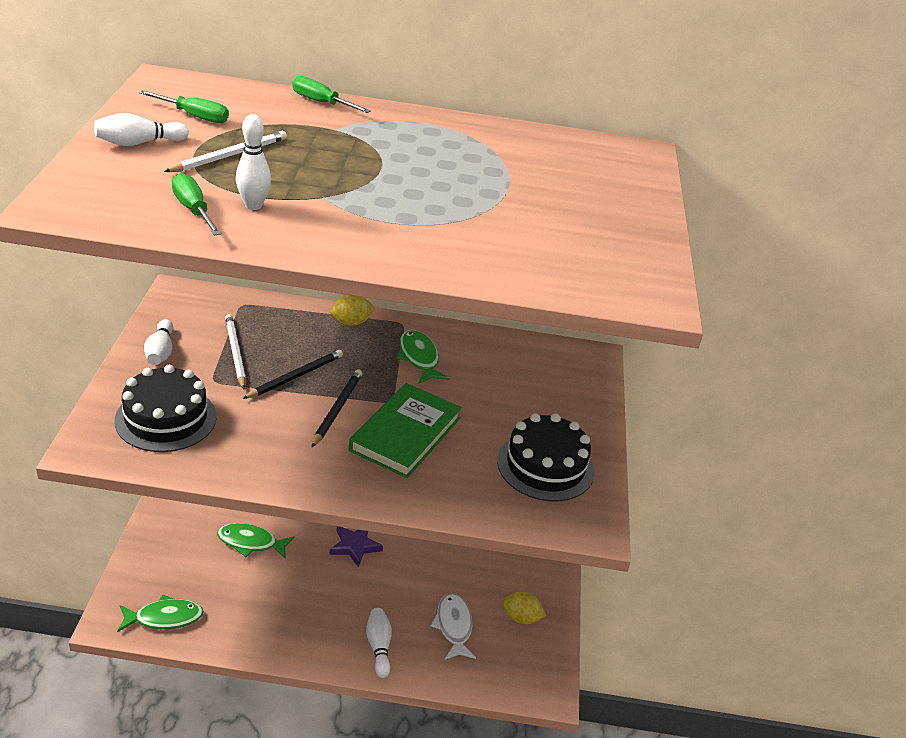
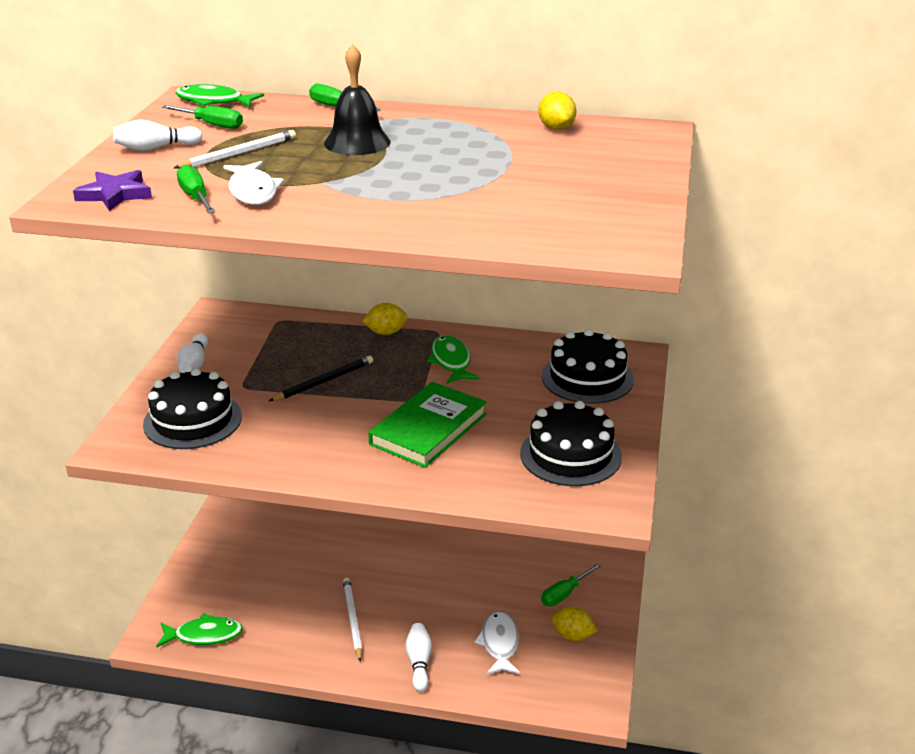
camera: 10 degrees right, 5 degrees down
(235, 353) = (267, 362): white pencil -> white pencil (352, 619)
(251, 542) = (296, 566): green fish -> green fish (213, 101)
(253, 205) = (253, 191): white bowling pin -> white fish
(337, 409) = (362, 408): black pencil -> none
(350, 148) = (357, 142): none -> black bell
(355, 546) = (402, 568): purple star -> purple star (115, 194)
(510, 574) = (564, 594): none -> green screwdriver
(546, 143) = (556, 128): none -> yellow lemon
(551, 380) = (587, 378): none -> black cake

